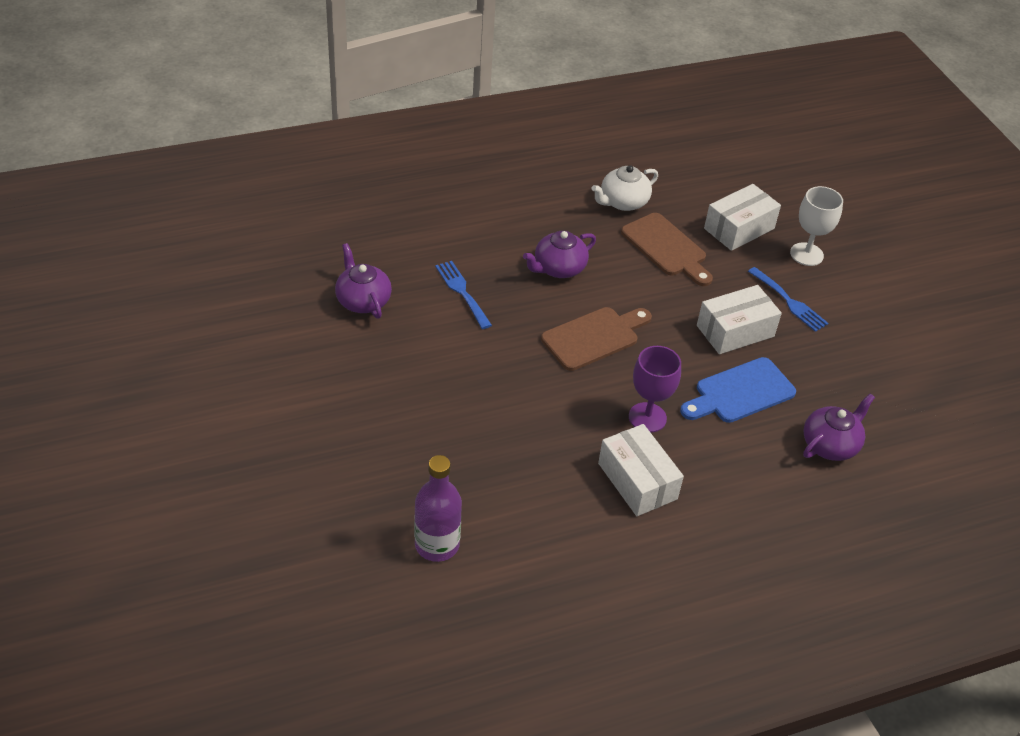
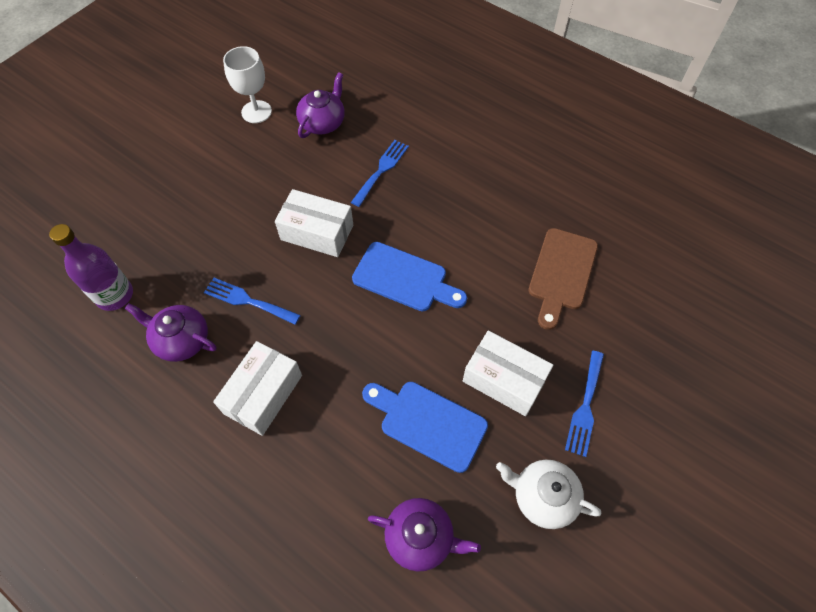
camera: 60 degrees right, 15 degrees up
(529, 448) = (248, 301): none -> blue fork
(558, 268) = (463, 213): purple teapot -> purple teapot (182, 340)
(594, 337) = (404, 279): brown cutting board -> blue cutting board
(623, 202) = (588, 213): white teapot -> white teapot (543, 497)
(647, 417) = (341, 364): purple goblet -> none
(739, 229) = (645, 315): white box -> white box (317, 232)
(806, 254) = (667, 390): white goblet -> white goblet (256, 112)

